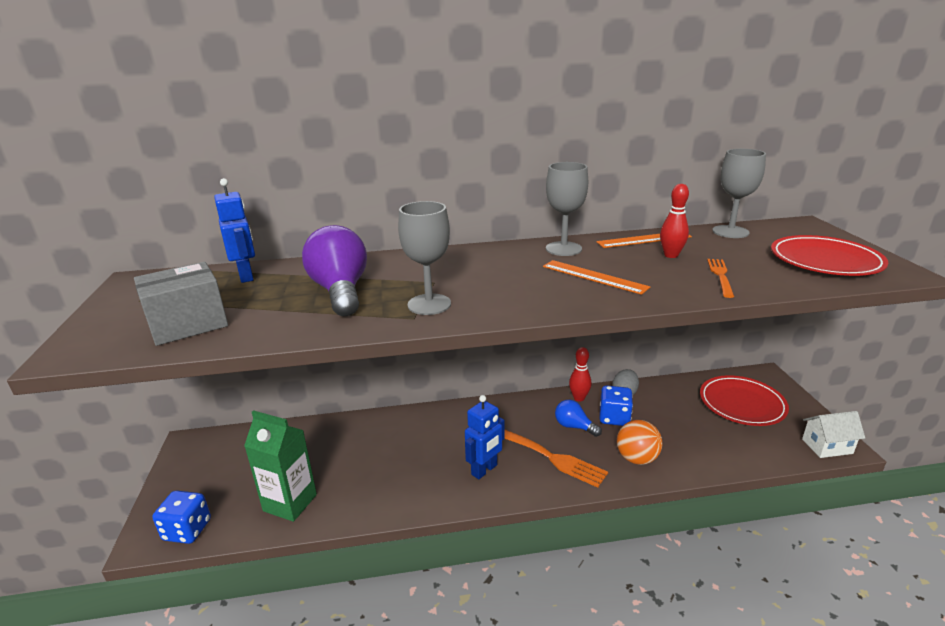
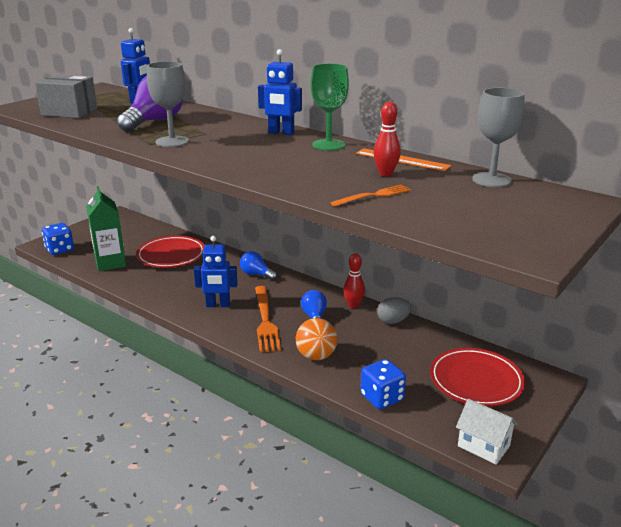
camera: 45 degrees right, 0 degrees up
(460, 419) = (256, 274): none -> blue light bulb
(496, 253) = (281, 133): none -> blue robot
(563, 249) = (328, 145): grey goblet -> green goblet
(594, 276) = (293, 164): orange ruler -> none
(614, 418) = (352, 329): blue dice -> blue dice (382, 398)
(825, 261) = (495, 222): red plate -> red plate (171, 255)

